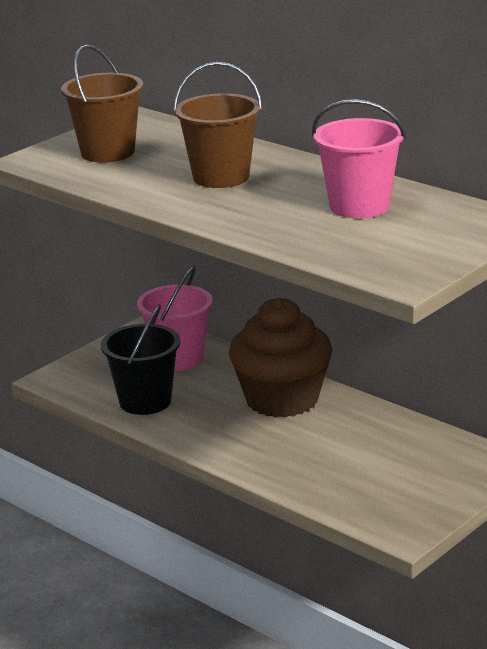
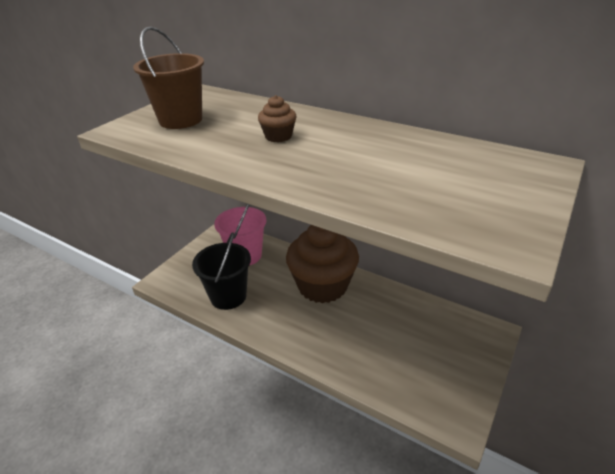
camera: 10 degrees left, 10 degrees up
(221, 177) = (278, 136): brown bucket -> brown cupcake
(359, 206) = (409, 158): pink bucket -> none

